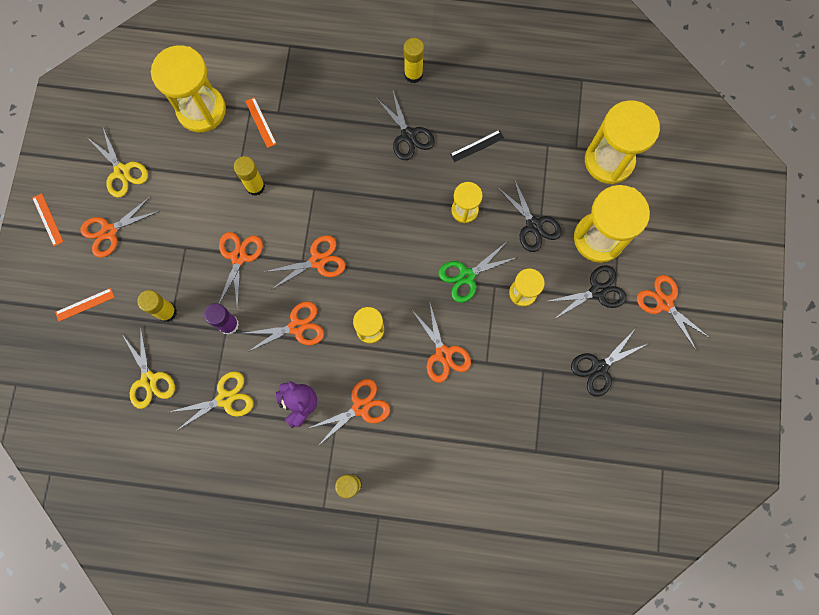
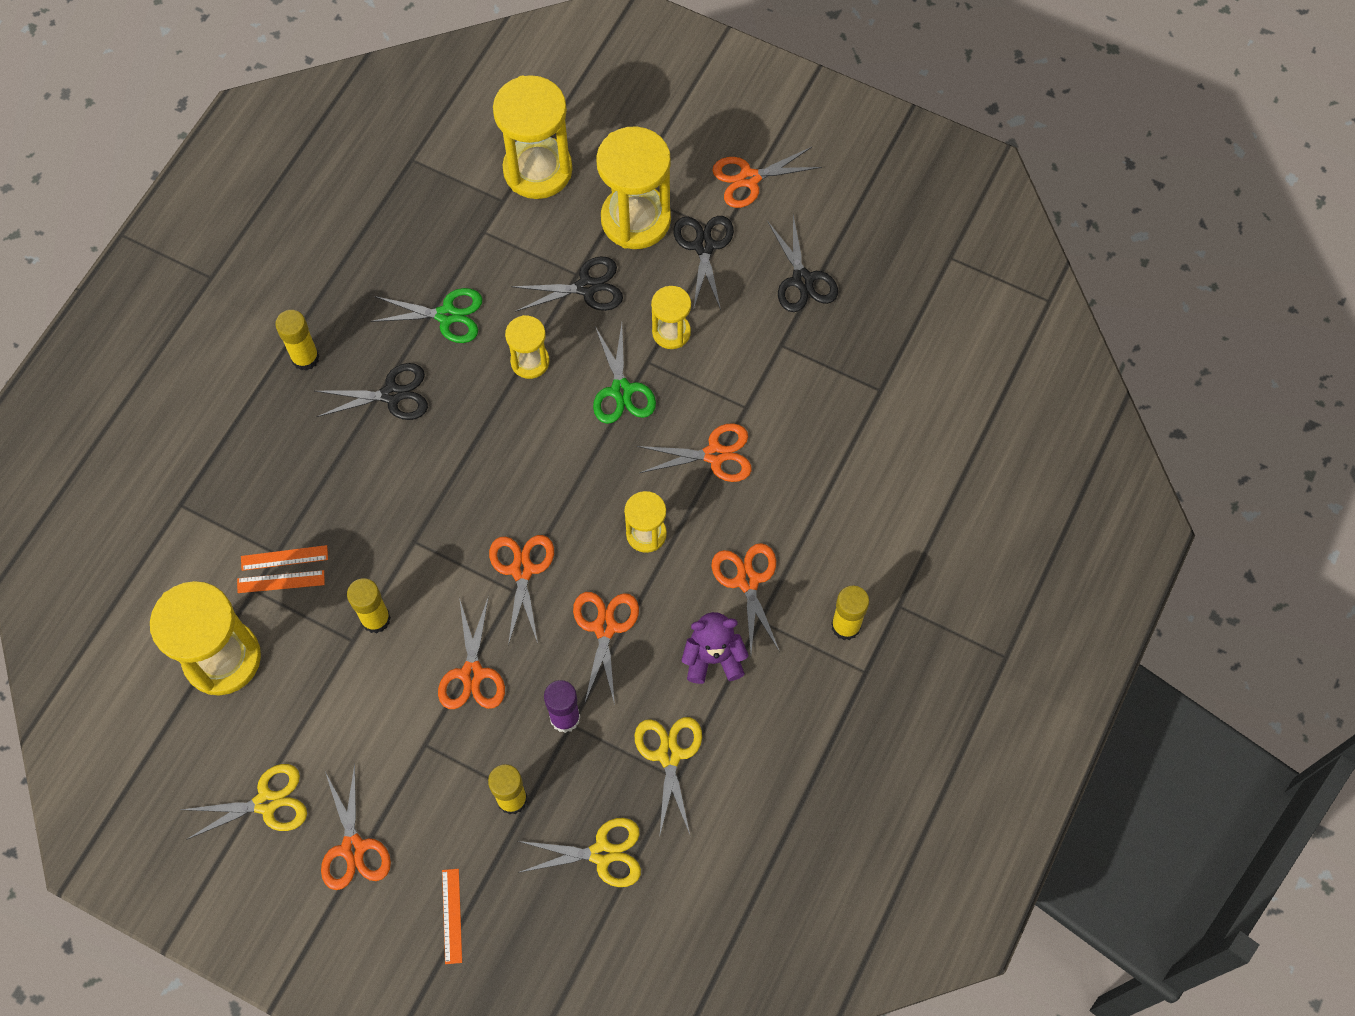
camera: 70 degrees left, 10 degrees down
(48, 219) = (293, 936): orange ruler -> orange ruler (284, 558)
(239, 257) = (472, 674): orange scissors -> orange scissors turned 120 degrees counterclockwise
(477, 146) = (447, 315): black ruler -> green scissors

